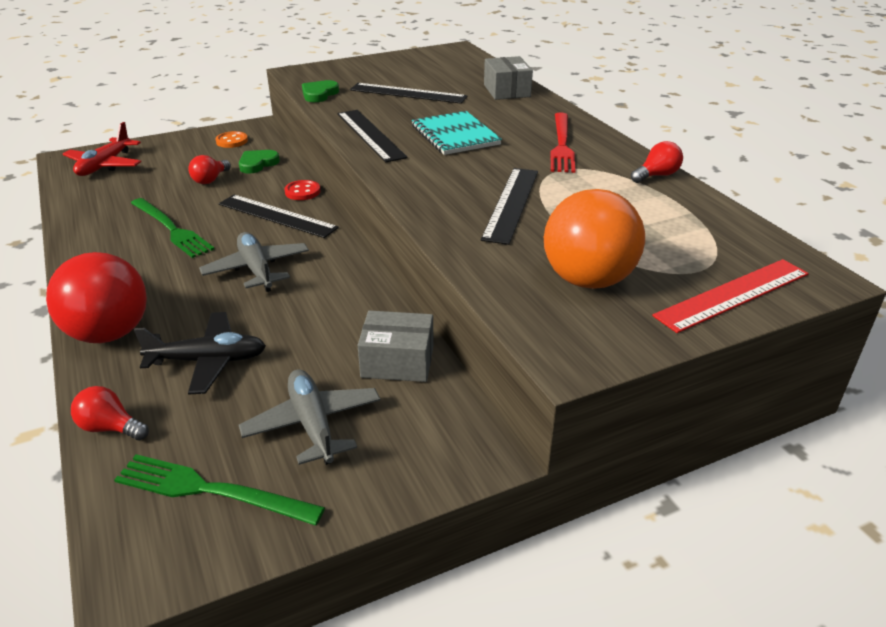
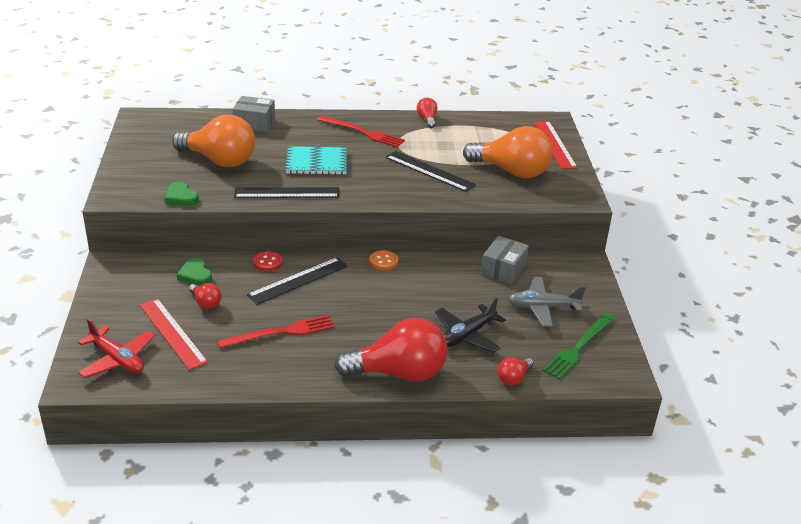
camera: 70 degrees left, 0 degrees up
(153, 177) = (172, 333): none -> red ruler
(171, 229) = (281, 332): green fork -> red fork
(208, 361) = (467, 335): black plane -> black plane turned 150 degrees counterclockwise
(232, 141) = (132, 281): orange button -> orange button (383, 261)
(257, 269) = (371, 301): grey plane -> none
(408, 93) = (219, 160): black ruler -> orange light bulb

